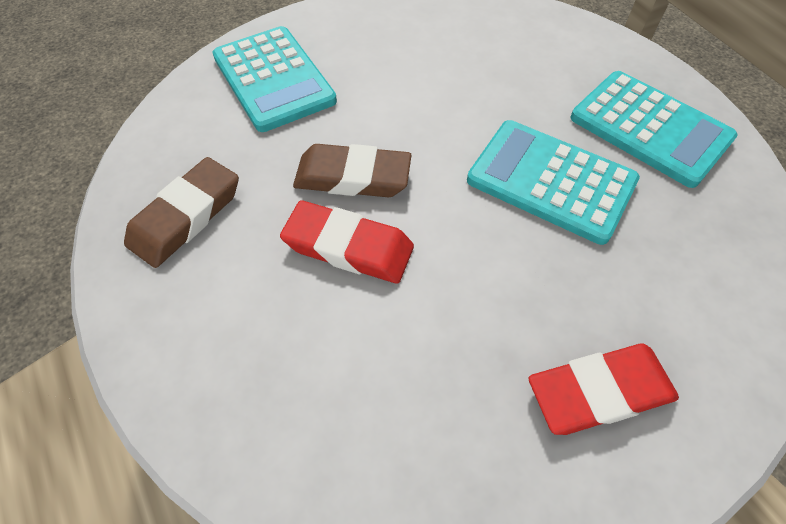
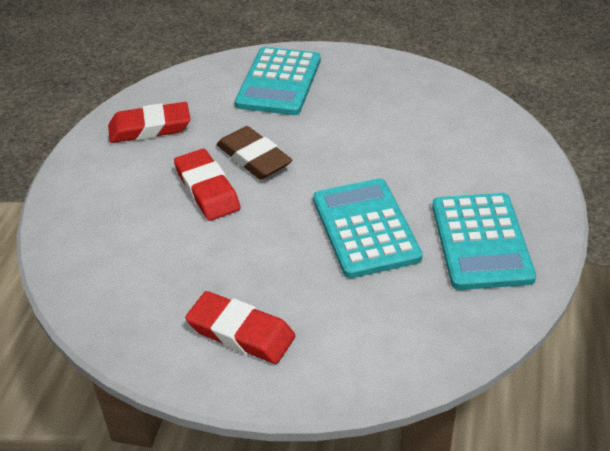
camera: 45 degrees right, 15 degrees down
(186, 216) = (150, 128): brown eraser -> red eraser

